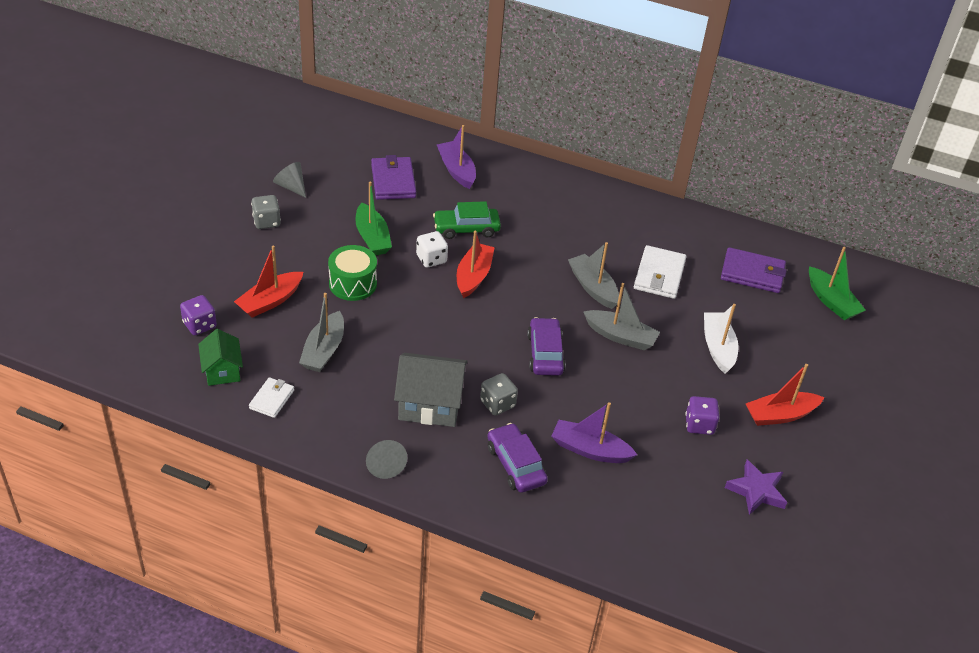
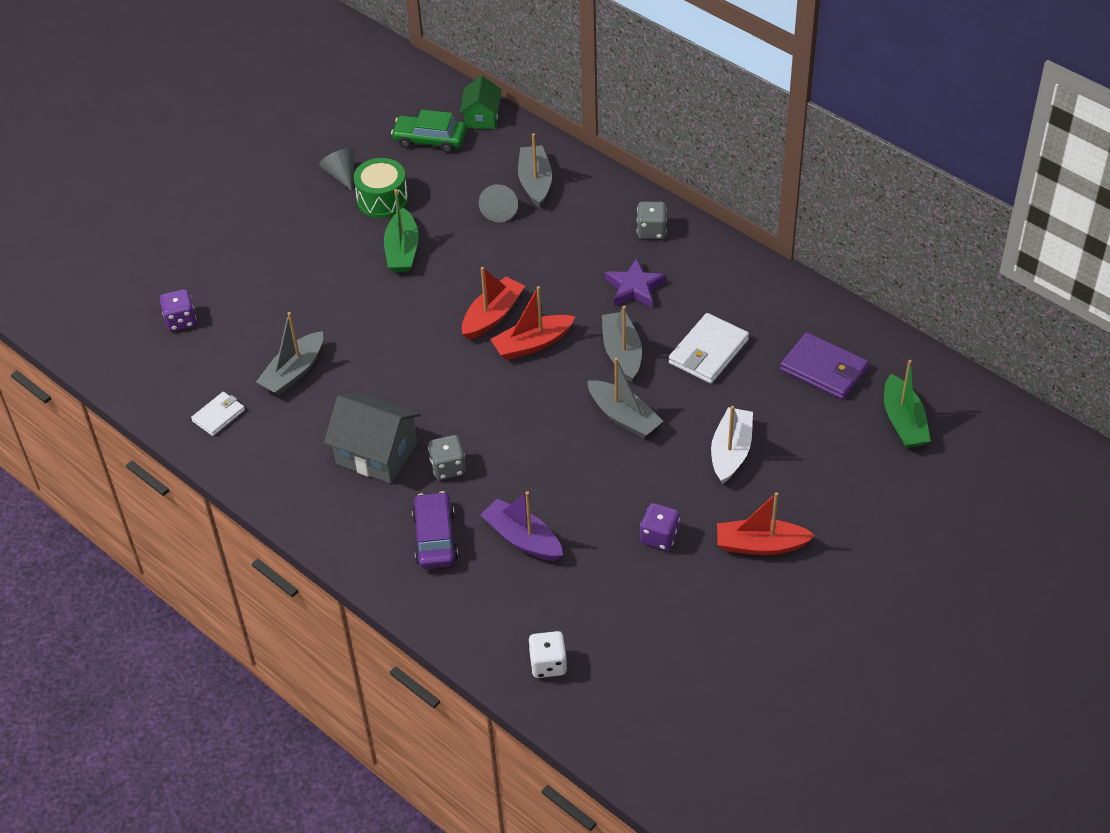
camera: 25 degrees right, 5 degrees up
(222, 370) = (183, 375): green house -> green house (482, 117)
(266, 222) = (297, 213): grey dice -> grey dice (651, 231)
(270, 301) = (262, 306): red boat -> red boat (532, 344)
(353, 284) = (357, 302): green drum -> green drum (382, 200)
(385, 465) = (300, 509): grey cone -> grey cone (499, 211)
(393, 181) = (456, 185): purple wallet -> none
(431, 259) = (455, 287): white dice -> white dice (548, 664)
(457, 170) = (535, 182): purple boat -> grey boat
(466, 228) = (512, 256): green car -> green car (430, 140)
(545, 353) = (528, 421): purple car -> none
(756, 491) = (684, 623): purple star -> purple star (634, 288)

